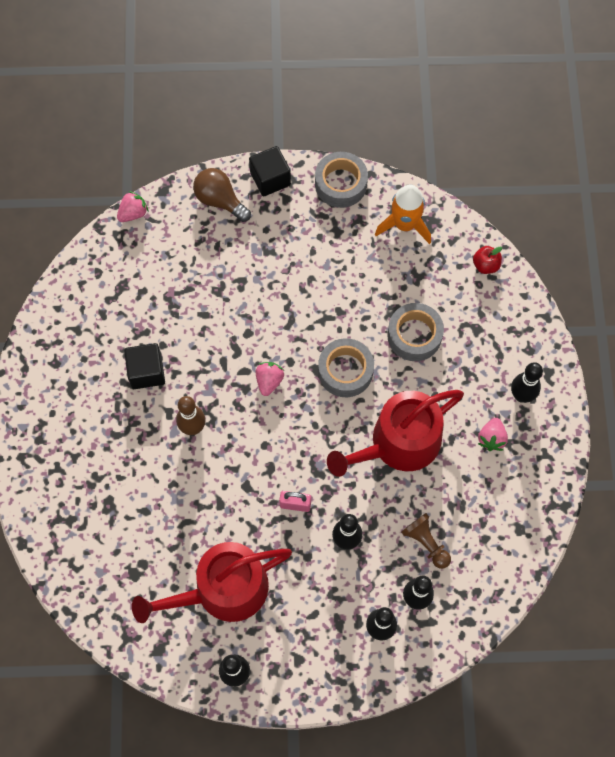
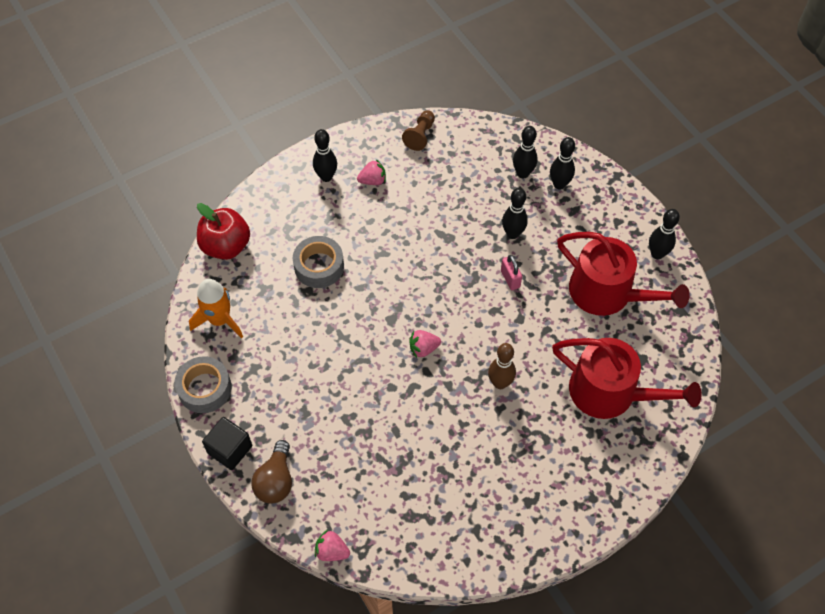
camera: 120 degrees left, 10 degrees down
(146, 372) = (476, 447): black cube -> none
(345, 371) = (380, 299): grey tape -> none
(398, 443) = (416, 236): red watering can -> red watering can (611, 393)
(426, 543) = (479, 185): brown pawn -> brown pawn (420, 135)
(485, 265) = (226, 246): red apple -> red apple, size x1.99

